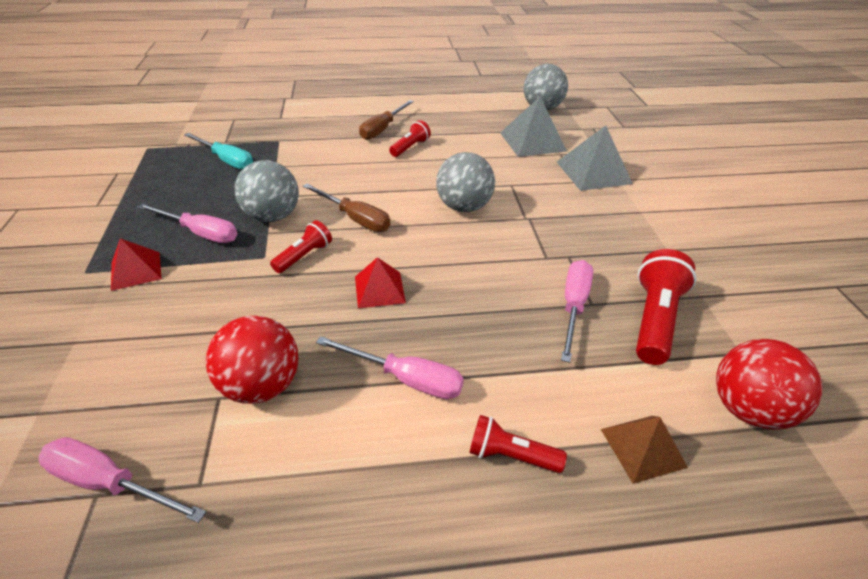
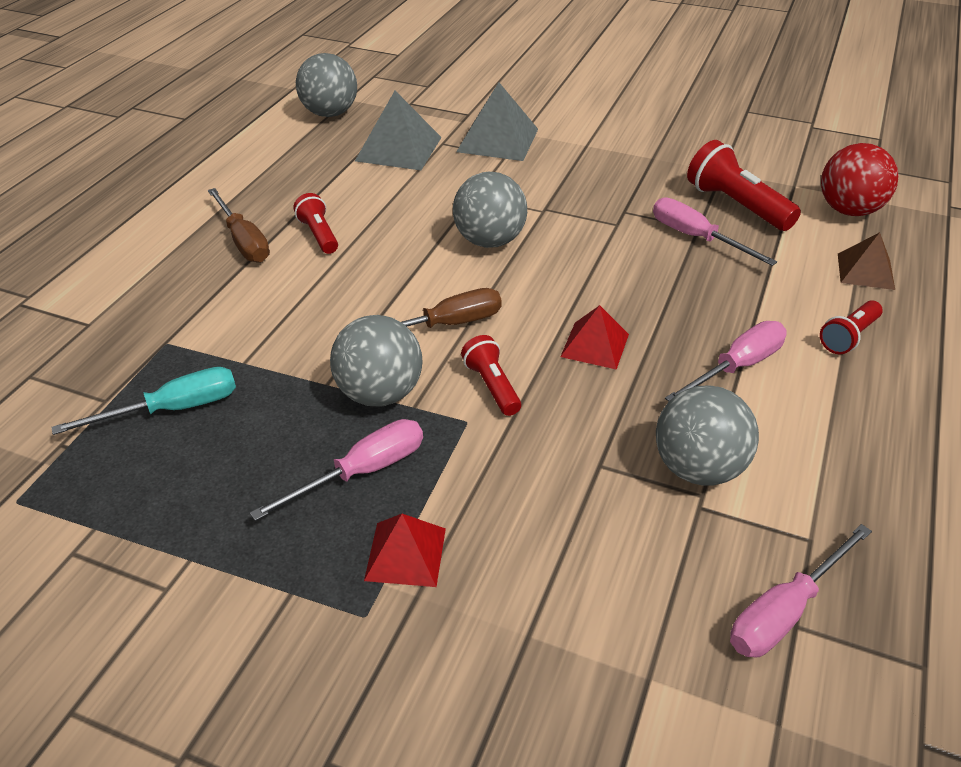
camera: 60 degrees left, 0 degrees up
(262, 385) = (698, 468): red ball -> grey ball

